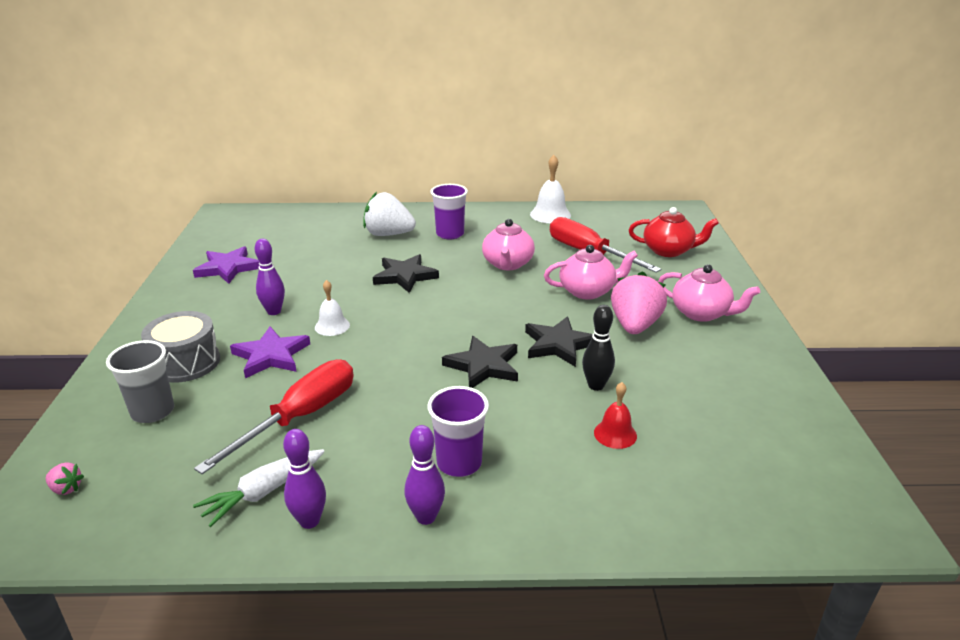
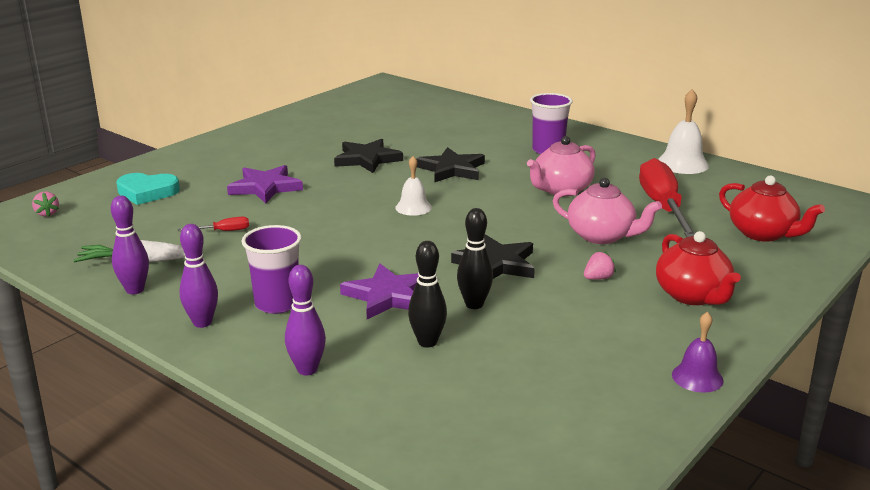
camera: 40 degrees right, 5 degrees down
(153, 411) = (147, 192): grey cup -> turquoise heart
(186, 362) = (208, 172): grey drum -> none
(228, 268) = (327, 121): purple star -> purple star (388, 296)
(274, 311) = (312, 160): purple bowling pin -> purple bowling pin (307, 370)
(300, 417) = (223, 231): red screwdriver -> red screwdriver, size x0.40
(332, 326) = (337, 184): white bell -> white bell (413, 207)
(388, 234) = (491, 135): white strawberry -> none
(483, 366) = (404, 253): black star -> black star (367, 159)
(615, 434) = (427, 342): red bell -> black bowling pin
(634, 326) = (598, 278): pink strawberry -> pink strawberry, size x0.43
(701, 313) = (693, 296): pink teapot -> red teapot
(789, 371) = (697, 377): none -> purple bell

